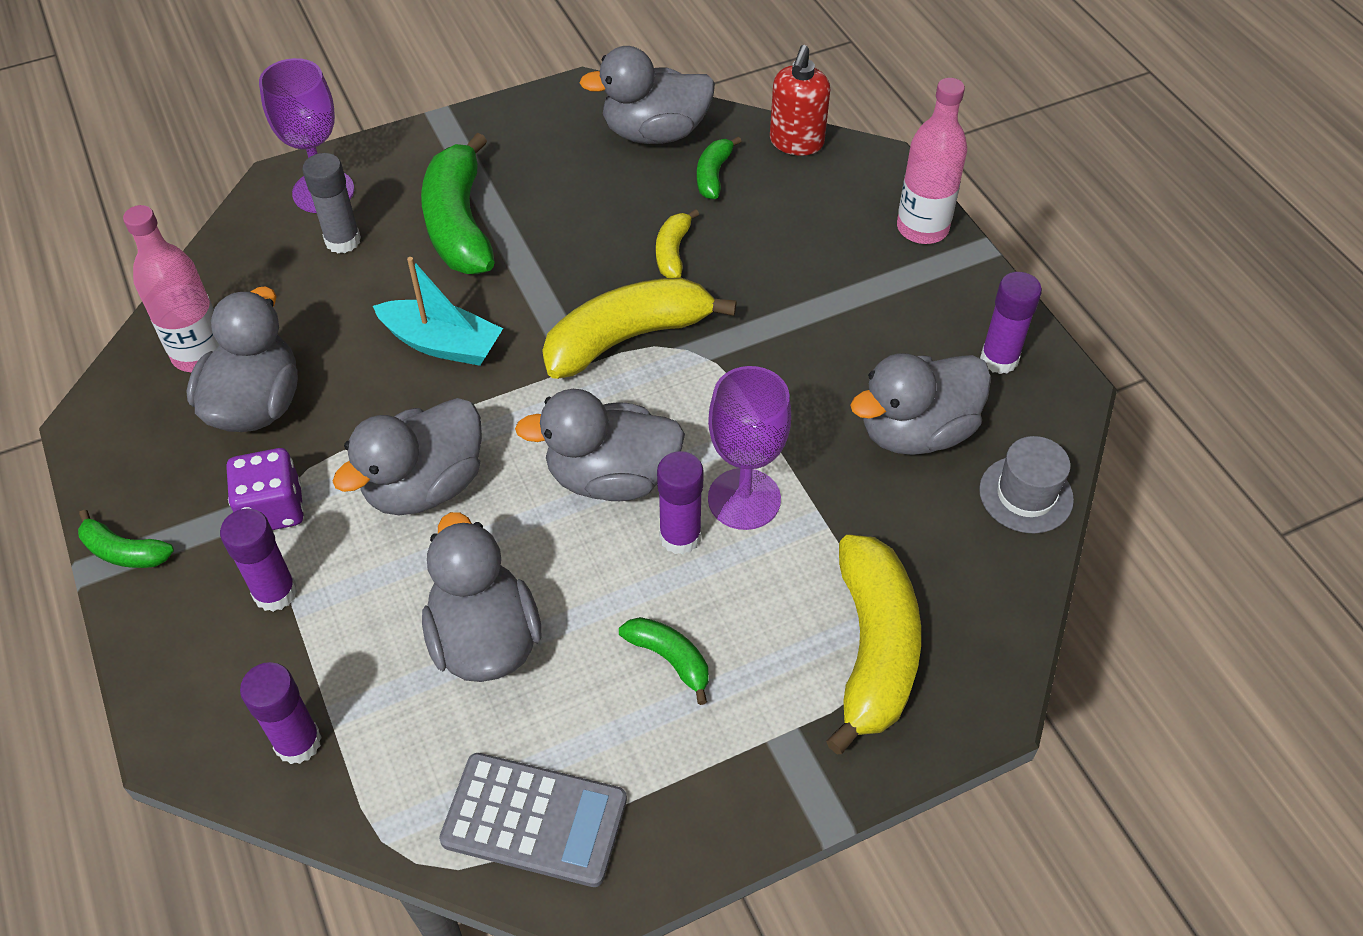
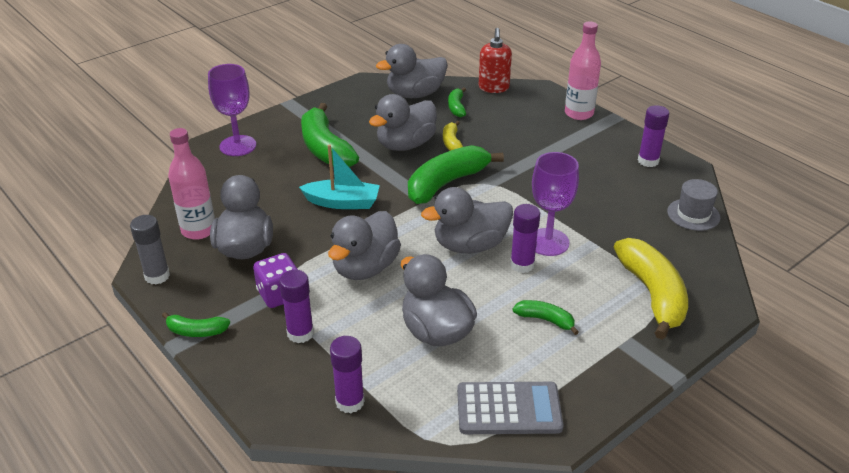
camera: 15 degrees left, 15 degrees down
(343, 240) = (260, 166): grey glue stick -> grey glue stick (157, 276)
(627, 338) = (446, 183): yellow banana -> green banana
(916, 431) = (622, 198): grey duck -> grey duck (405, 145)

